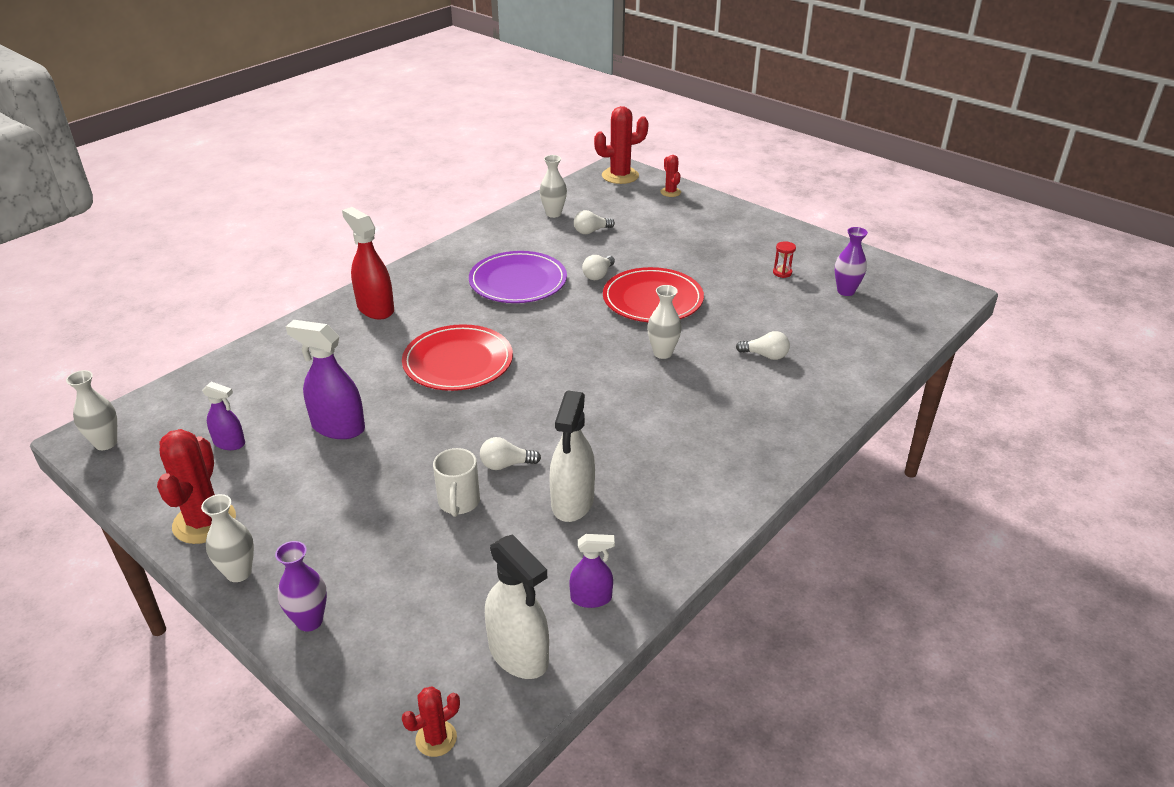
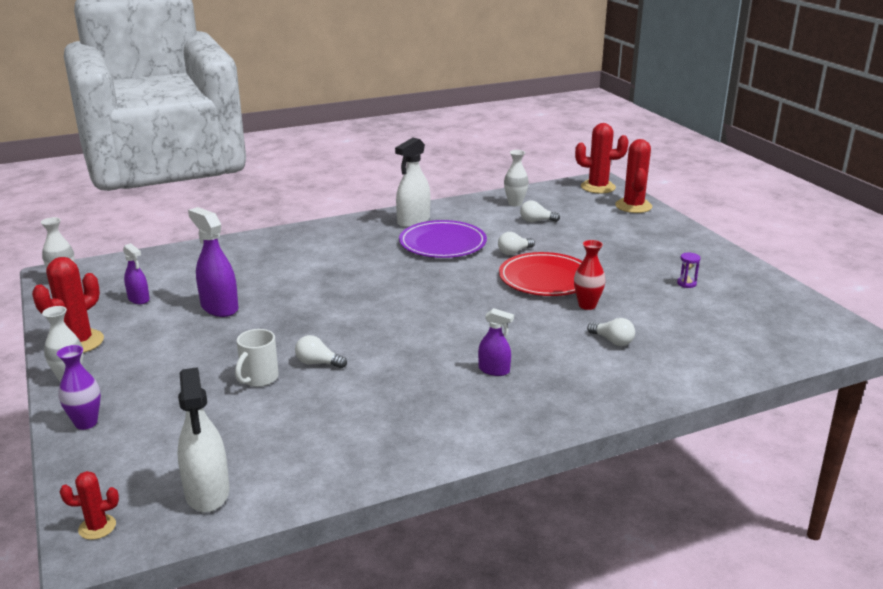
camera: 25 degrees right, 10 degrees down
(375, 308) = (316, 239): red spray bottle -> none
(458, 362) = (345, 286): red plate -> none
(572, 502) = (346, 402): white spray bottle -> white spray bottle (413, 221)
(591, 598) = (298, 473): purple spray bottle -> purple spray bottle (494, 370)
(662, 353) = (519, 318): white vase -> none
(670, 192) = (633, 206): red cactus -> red cactus, size x1.85
(713, 321) = (587, 305): none -> red vase
(782, 273) = (686, 283): red hourglass -> purple hourglass
(845, 291) = (738, 310): purple vase -> none

